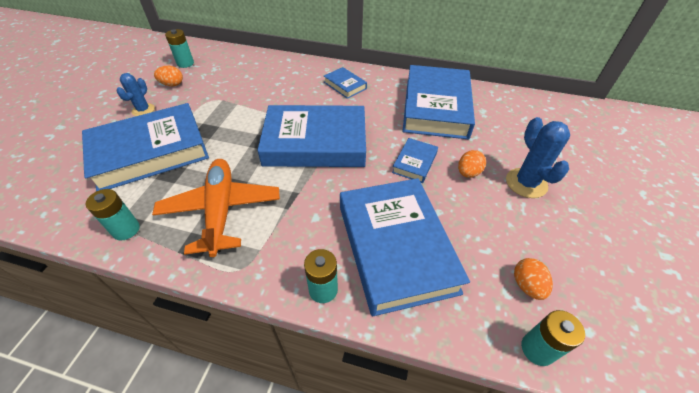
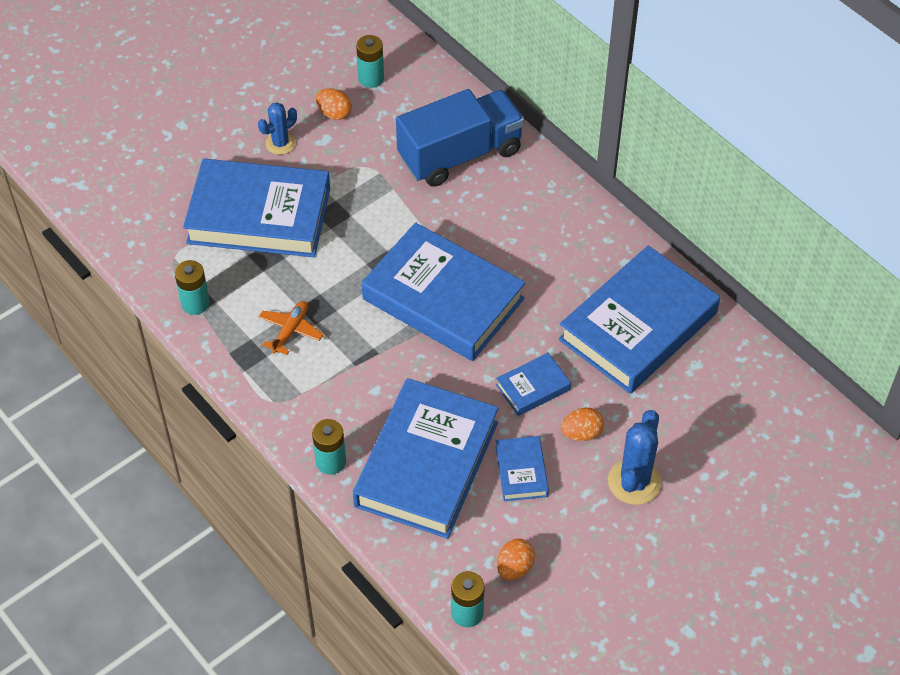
camera: 35 degrees right, 5 degrees up
(221, 210) = (290, 331): orange plane -> orange plane, size x0.49
(265, 75) = (460, 155): none -> blue truck
(345, 85) = (551, 227): blue book -> blue book (521, 471)

